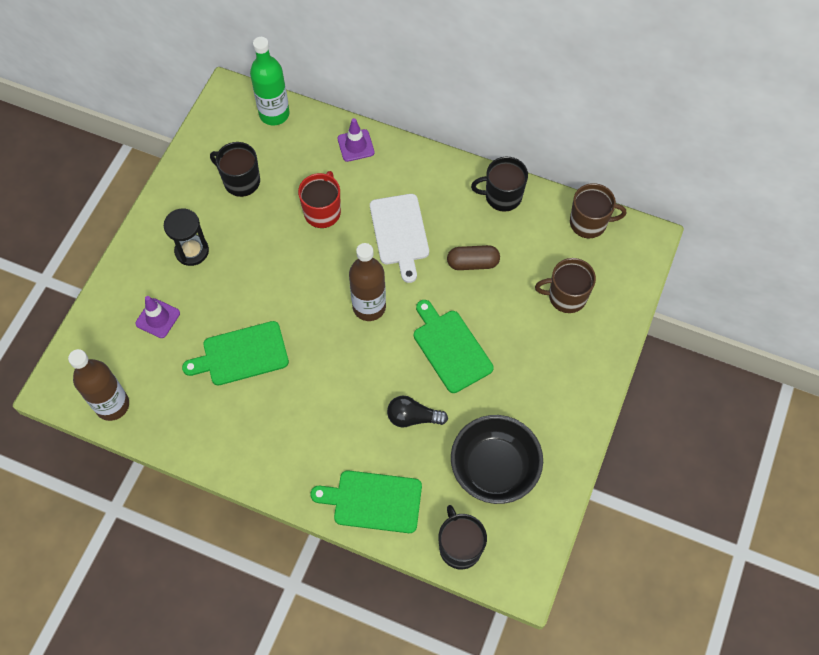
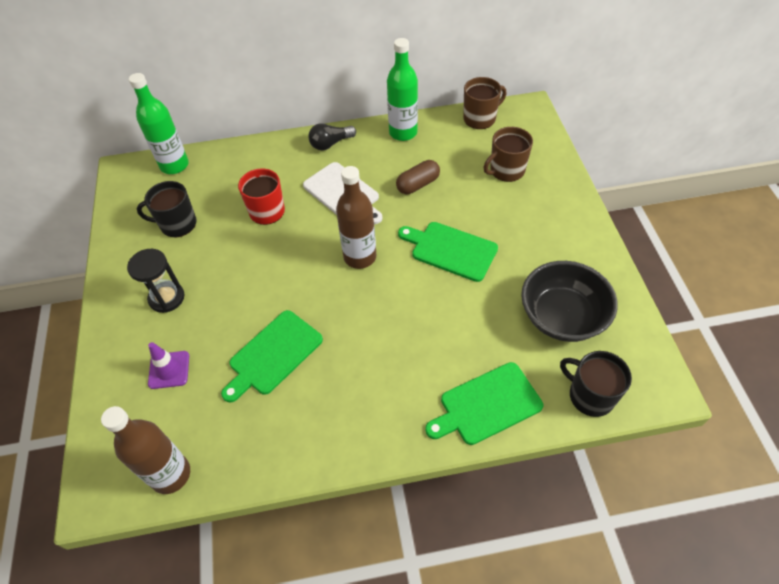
camera: 30 degrees left, 10 degrees down
(355, 145) = (260, 154): purple traffic cone -> none
(413, 417) = (464, 317): black light bulb -> black light bulb (330, 144)
(502, 196) = (403, 132): black mug -> green bottle

